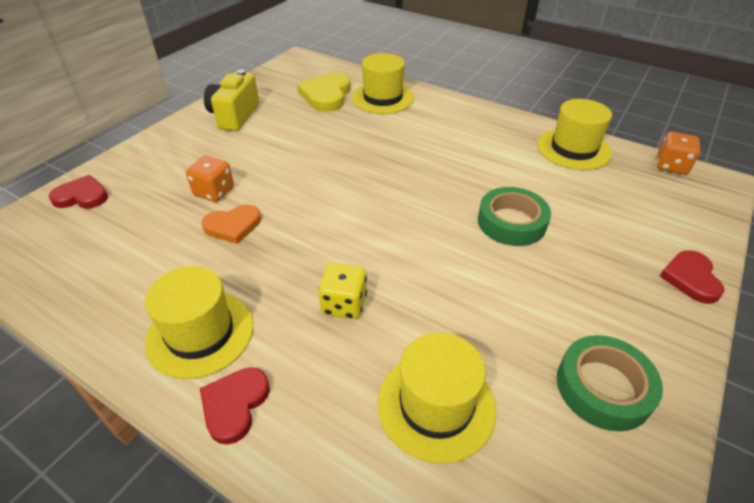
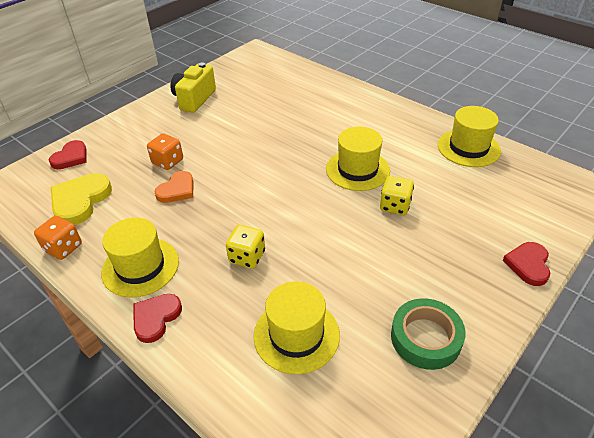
camera: 10 degrees right, 0 degrees up
(82, 196) = (71, 157): red heart -> red heart turned 105 degrees clockwise
(233, 226) = (177, 190): orange heart -> orange heart turned 45 degrees counterclockwise
(326, 95) = (272, 85): yellow heart -> yellow heart (80, 201)
(382, 98) = (318, 91): yellow hat -> yellow hat (357, 170)
(511, 222) = (395, 206): green tape -> yellow dice
(671, 166) = (550, 169): orange dice -> orange dice (63, 248)

